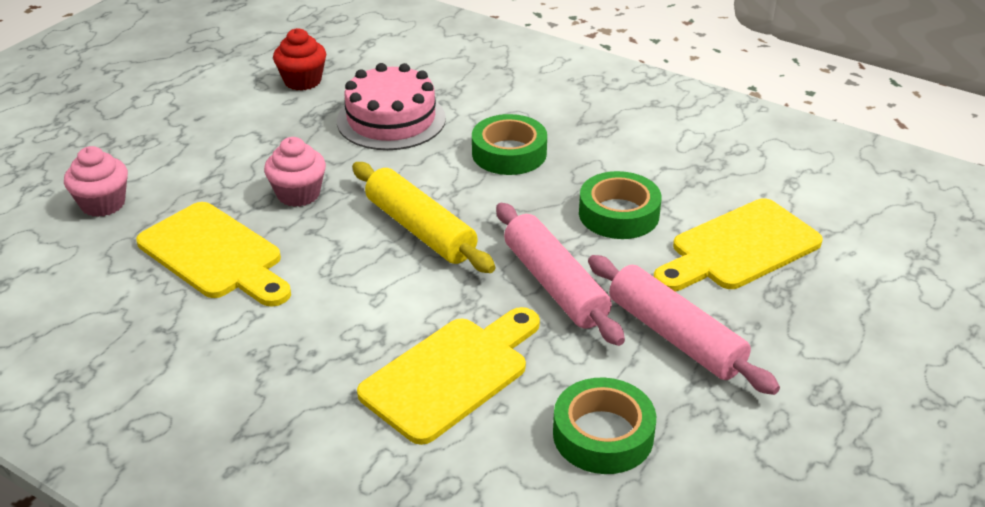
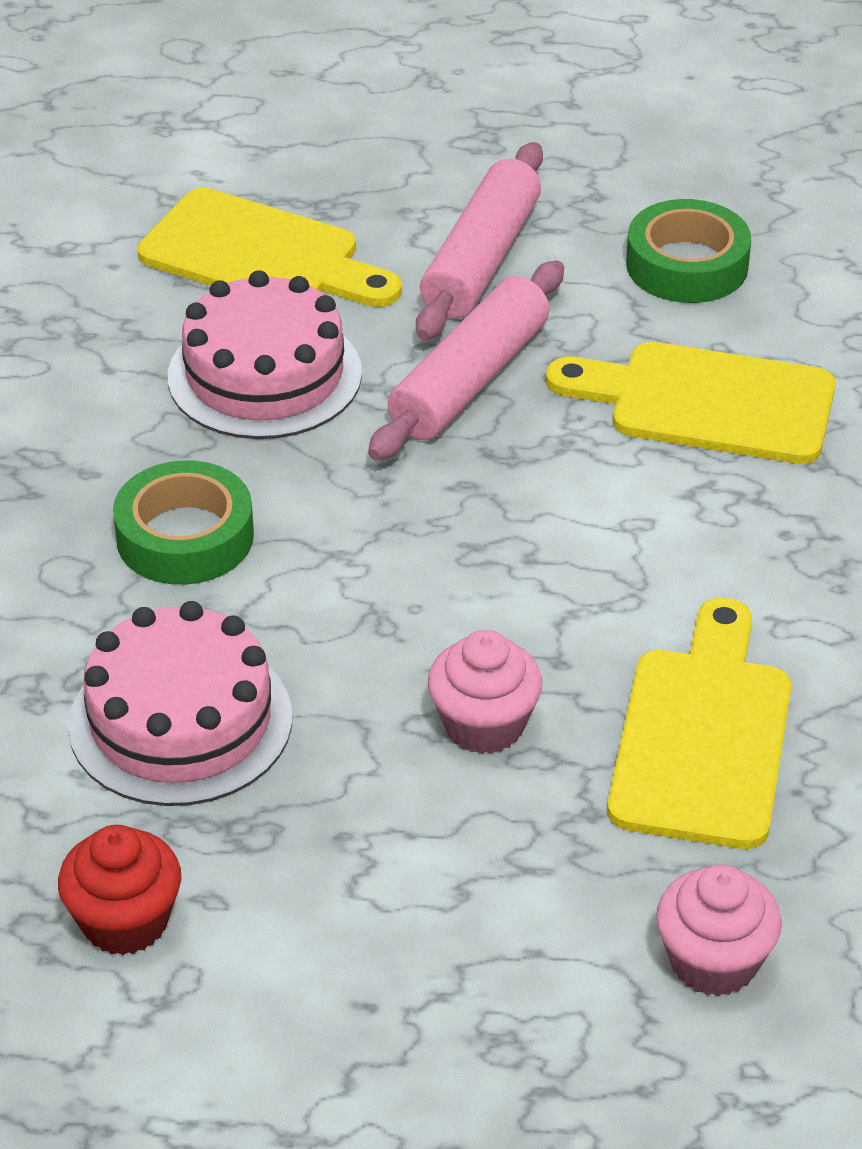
camera: 120 degrees left, 5 degrees up
(420, 230) = (459, 548): yellow rolling pin -> none
(618, 214) = (264, 375): green tape -> pink cake

